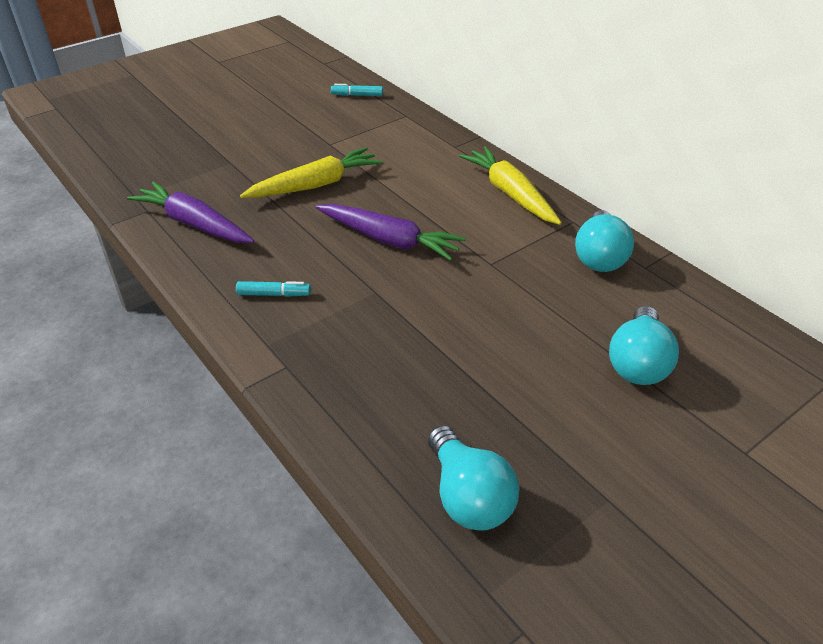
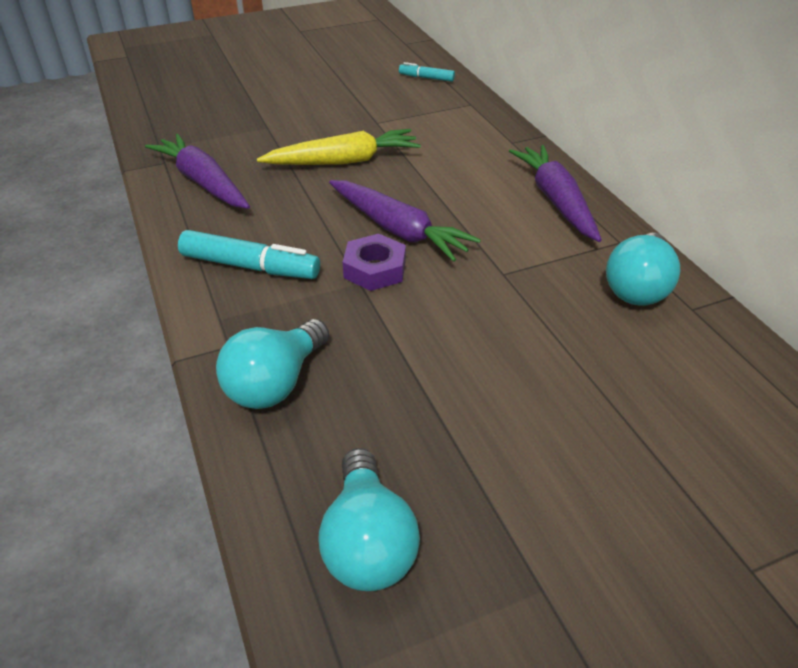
camera: 15 degrees right, 0 degrees up
(274, 294) = (250, 266): turquoise marker -> turquoise marker, size x1.77
(383, 278) = (375, 269): none -> purple nut
(510, 193) = (556, 200): yellow carrot -> purple carrot
(638, 363) = (642, 422): turquoise light bulb -> turquoise light bulb (275, 383)

